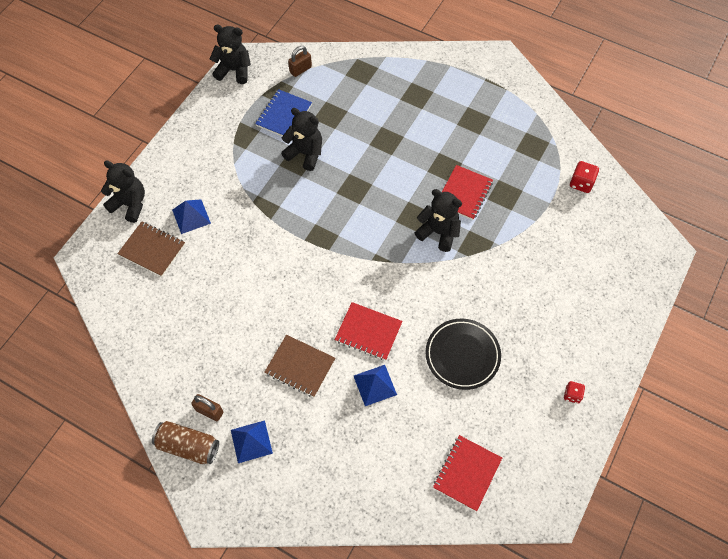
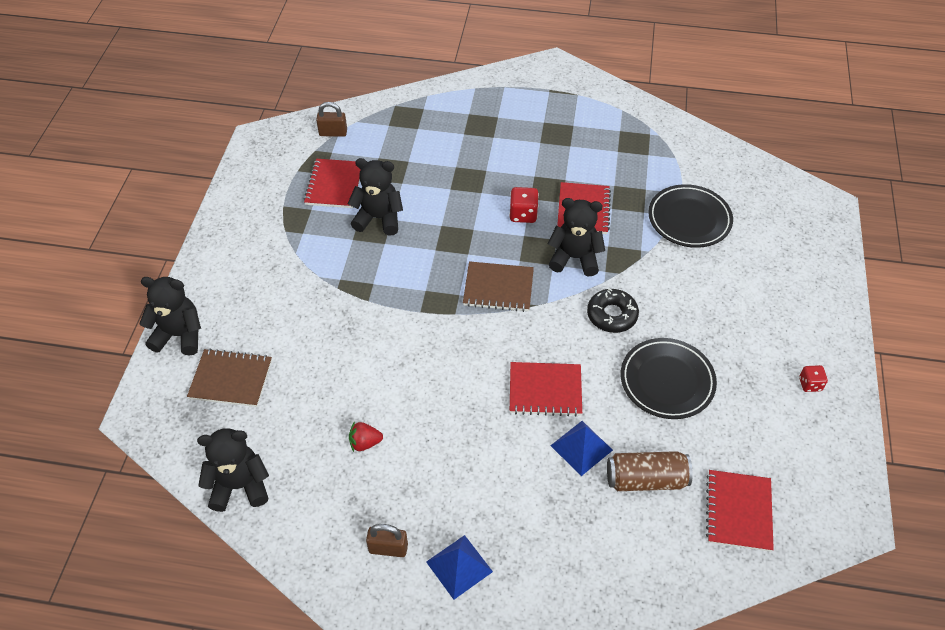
camera: 20 degrees left, 10 degrees down
(188, 446) = (379, 601): brown can -> brown can (646, 479)
(191, 216) = (266, 326): blue pyramid -> none
(224, 329) = (365, 443): none -> red strawberry
(234, 70) = (252, 153): black teddy bear -> black teddy bear (240, 486)
(284, 115) = (334, 185): blue notebook -> red notebook
(300, 69) = (333, 133): brown padlock -> brown padlock turned 60 degrees clockwise
(300, 367) = (480, 456): brown notebook -> brown notebook (498, 288)
(445, 288) = (612, 315): none -> black donut
(545, 227) = (689, 219): none -> black plate
(581, 183) = (704, 165): red dice -> red dice (523, 214)

